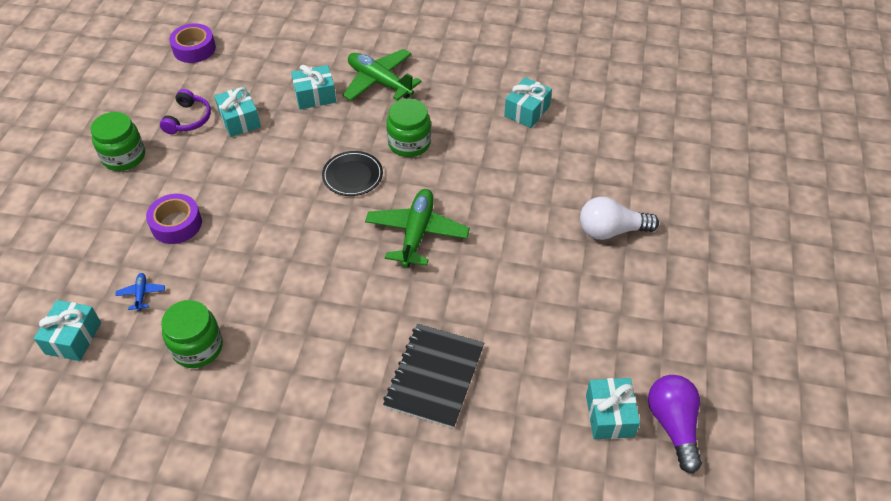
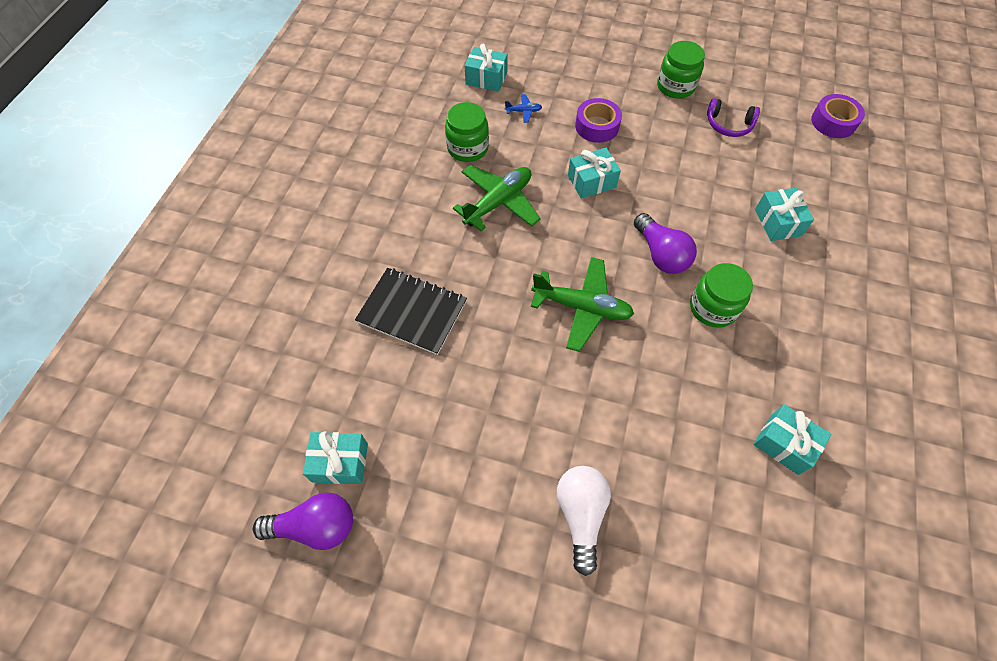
camera: 95 degrees right, 10 degrees up
(240, 120) = (732, 162): turquoise gift -> turquoise gift (591, 181)
(352, 175) = (660, 254): black plate -> purple light bulb
(379, 82) = (812, 283): green plane -> green plane (498, 202)

